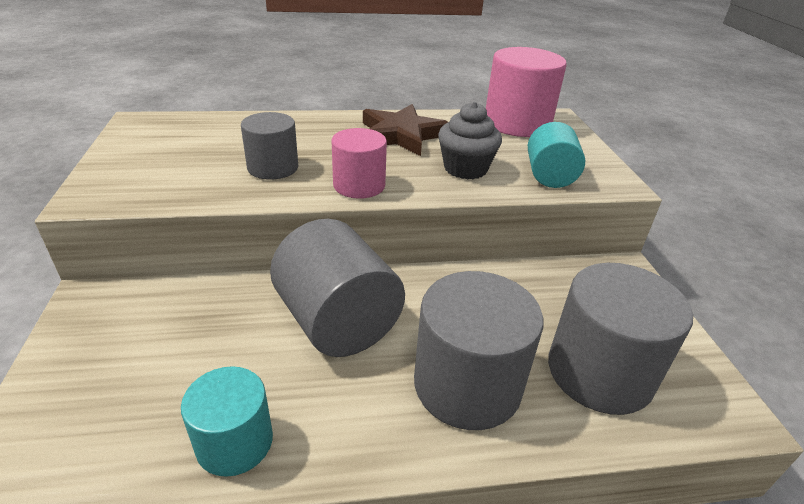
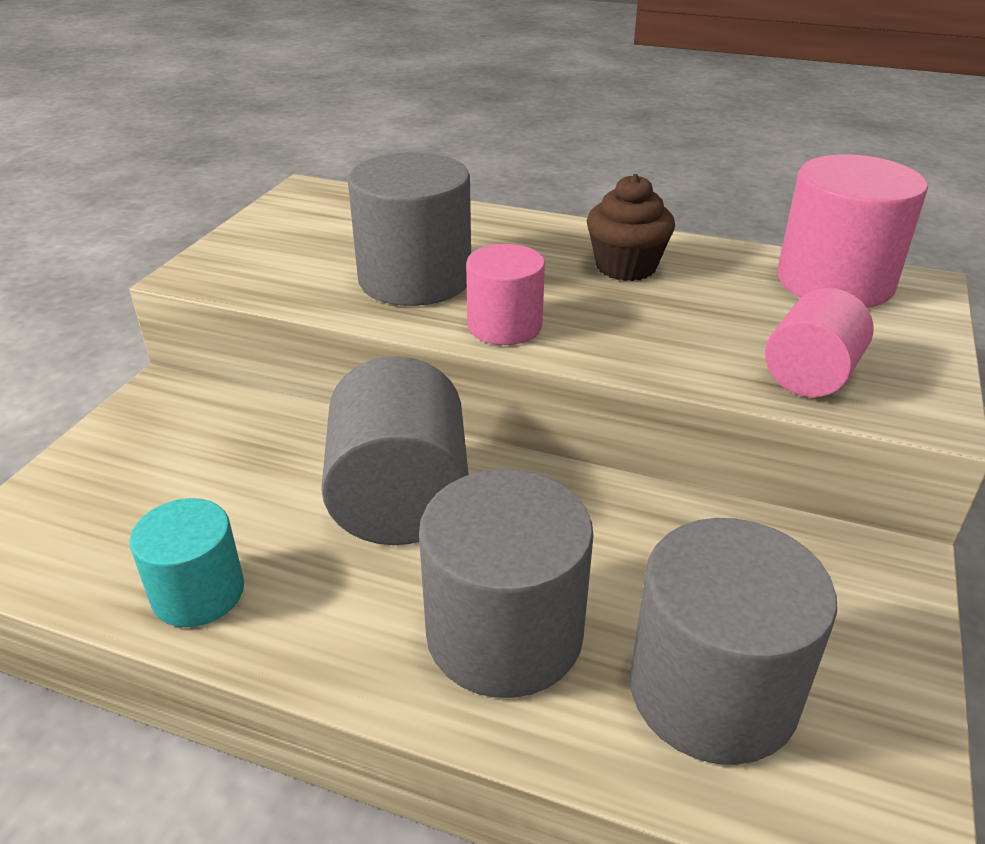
camera: 30 degrees right, 0 degrees up
(273, 167) = (415, 279): grey cylinder -> grey cylinder, size x1.65
(401, 135) = (626, 267): brown star -> brown cupcake
(465, 169) = (679, 335): grey cupcake -> none
(549, 176) = (810, 376): turquoise cylinder -> pink cylinder

